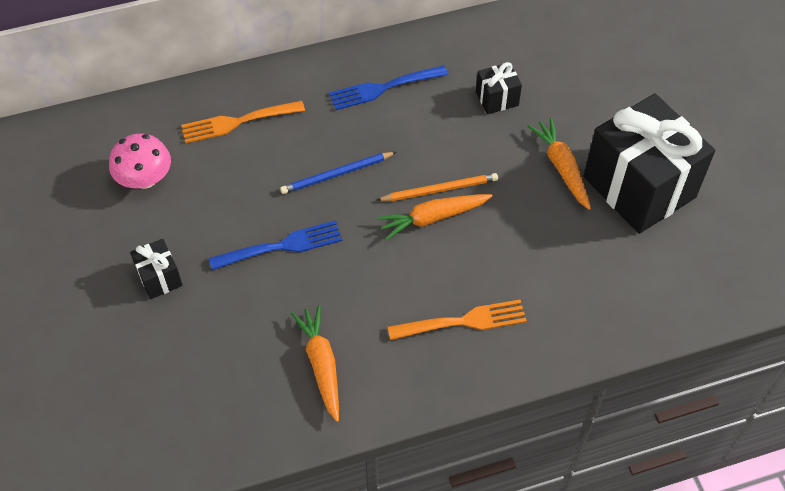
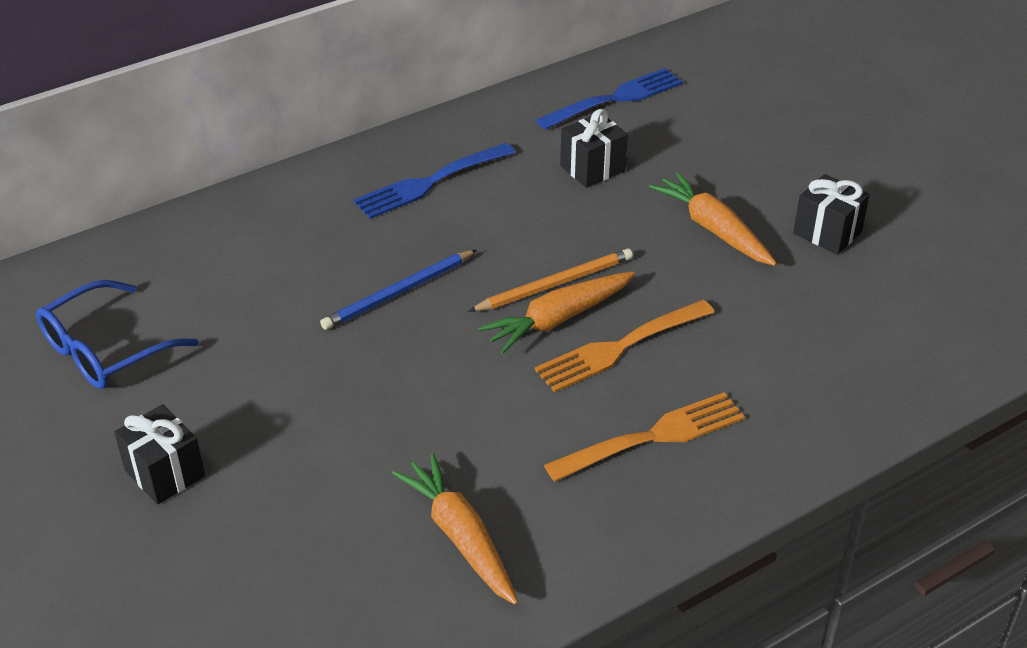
camera: 15 degrees left, 15 degrees down
(145, 179) = (105, 350): pink mushroom -> blue glasses
(237, 122) = (229, 256): orange fork -> orange fork (619, 347)
(282, 246) = (346, 395): blue fork -> blue fork (615, 99)
(639, 187) = (827, 233): black gift -> black gift, size x0.43

